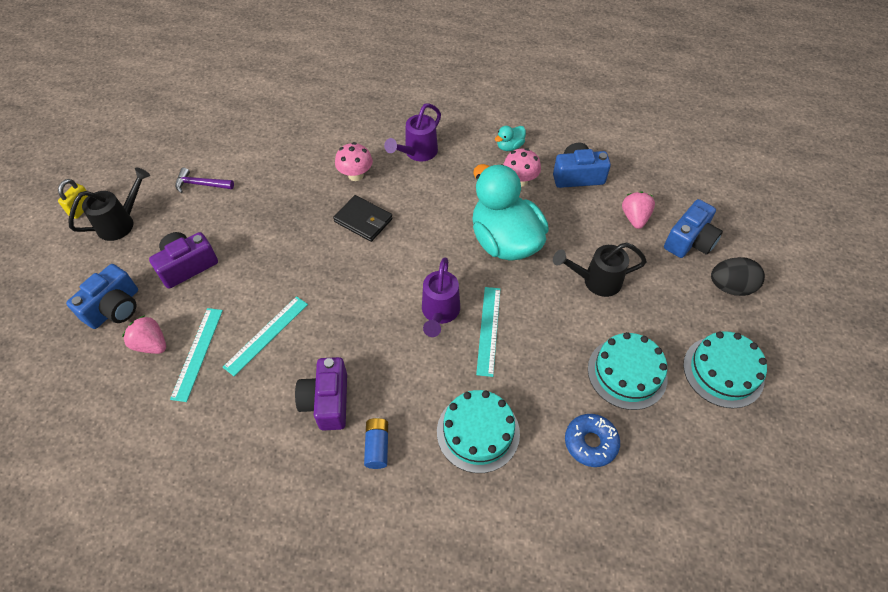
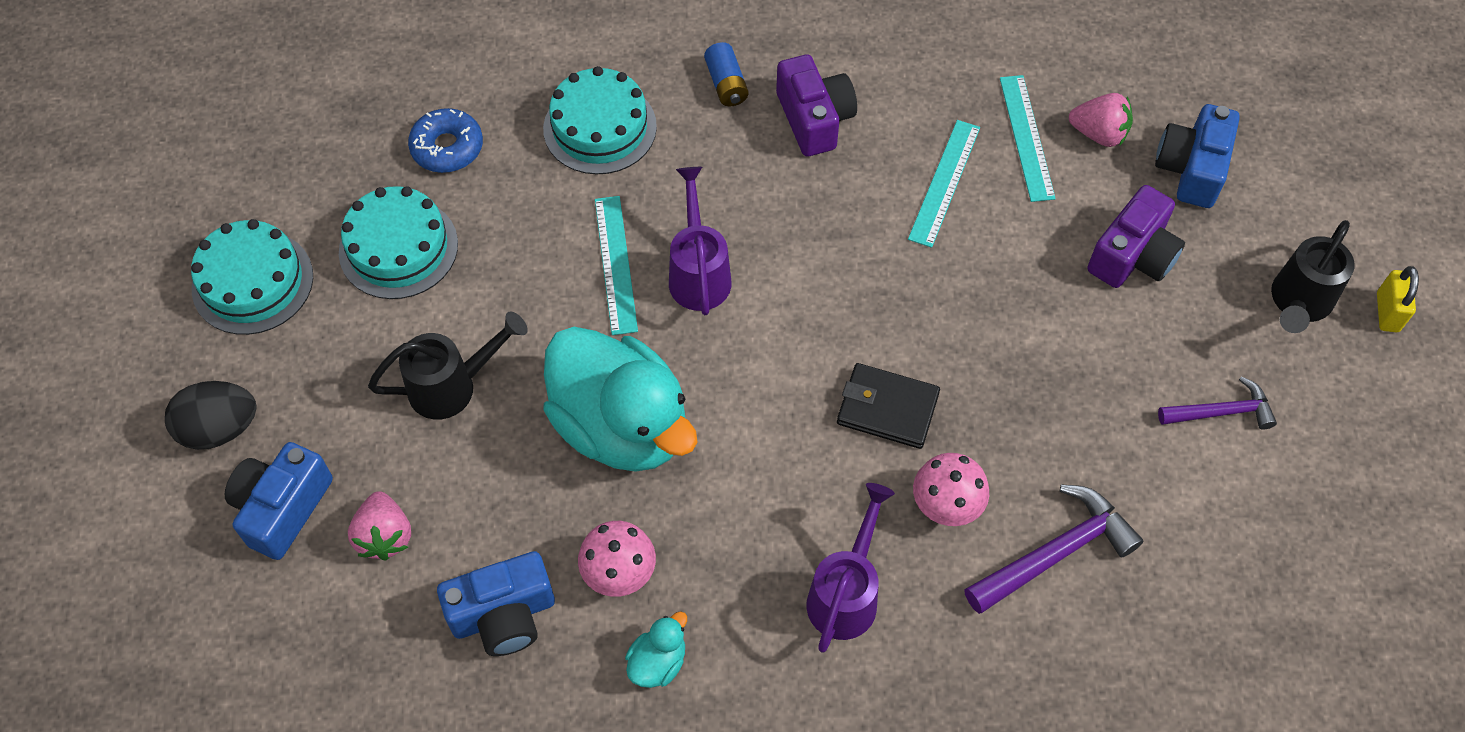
camera: 165 degrees right, 5 degrees up
(316, 148) = (1055, 552): none -> purple hammer

